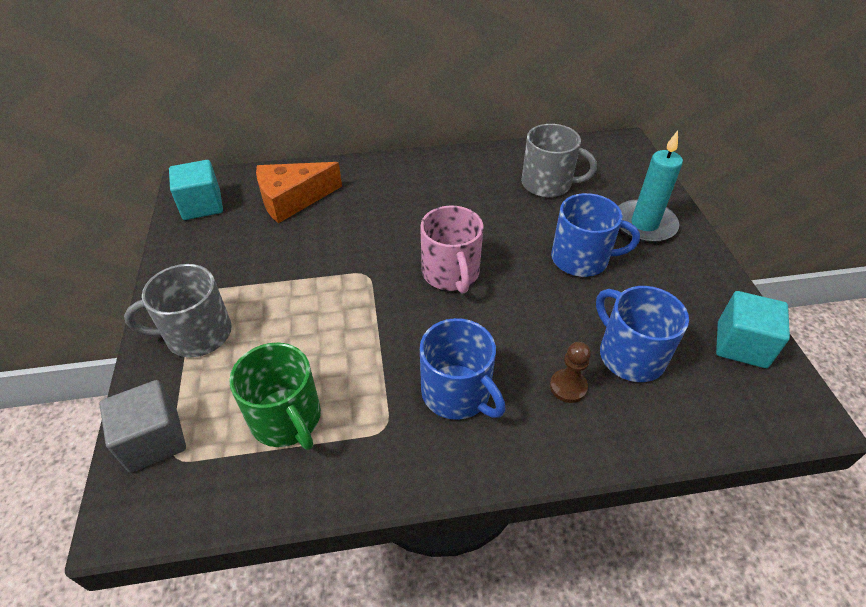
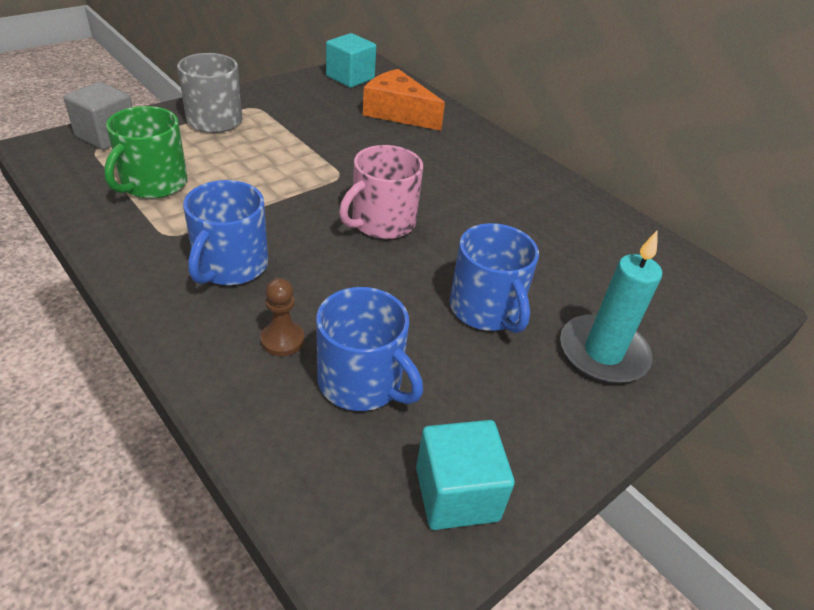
camera: 55 degrees right, 5 degrees down
(547, 184) = (589, 255): grey mug -> none
(630, 355) = (361, 382): blue mug -> blue mug turned 105 degrees clockwise

